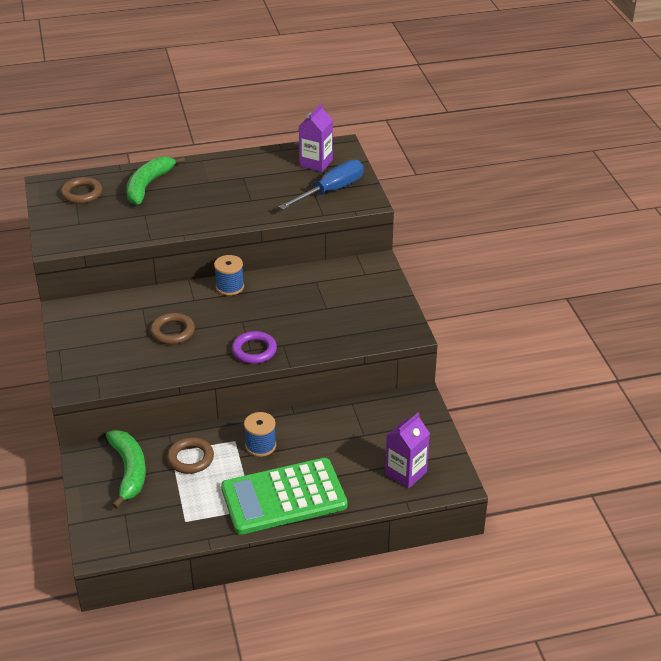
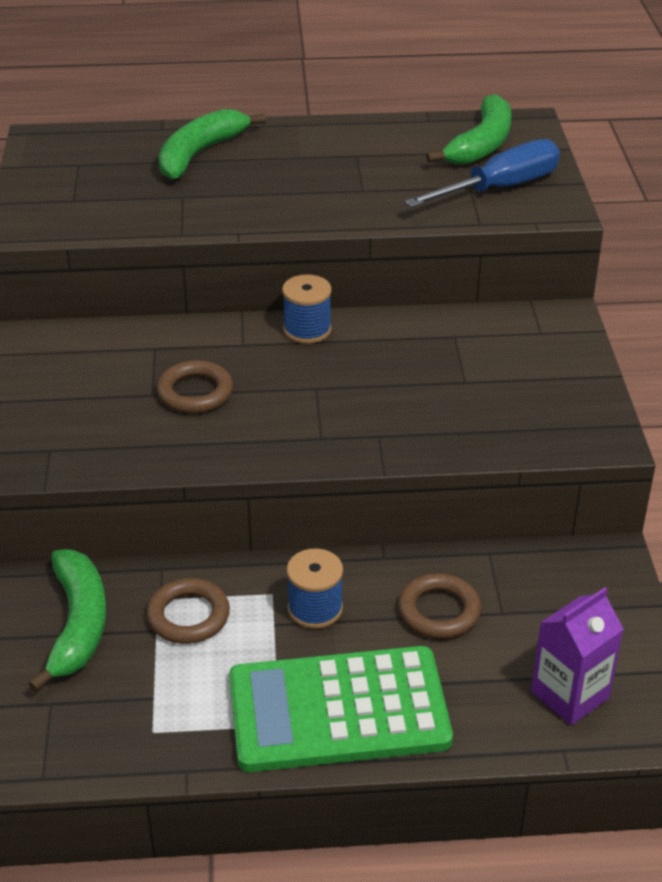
camera: 10 degrees right, 0 degrees up
(82, 193) = (91, 156): brown ring -> brown ring (439, 611)
(254, 350) = (326, 440): purple ring -> none
(316, 163) = (481, 144): purple carton -> green banana

